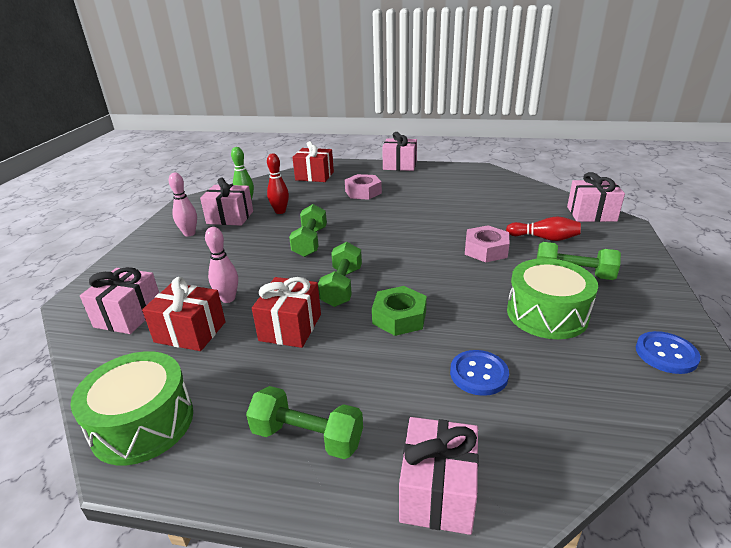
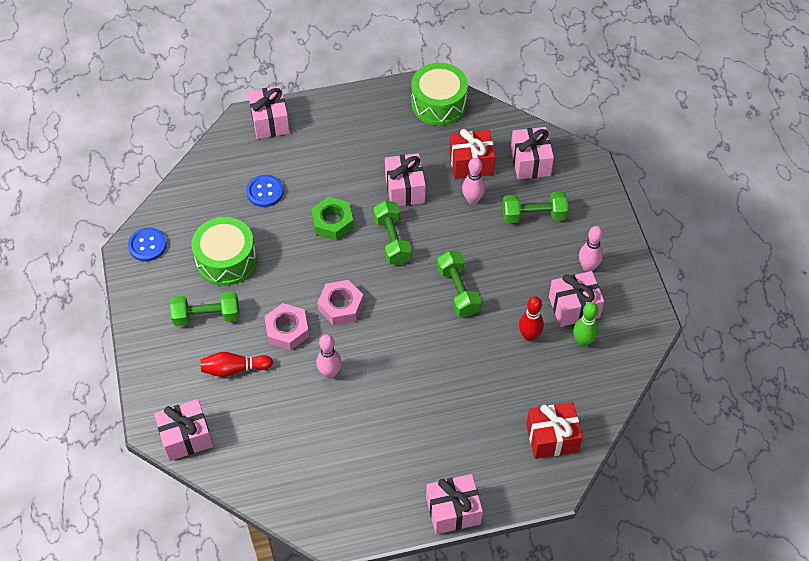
camera: 155 degrees right, 25 degrees up
(290, 327) = (405, 189): red gift -> pink gift
(307, 437) = (345, 125): green dumbbell -> green dumbbell (533, 215)
(363, 192) = (462, 411): pink nut -> pink nut (341, 306)
(455, 222) = (330, 373): none -> pink bowling pin

